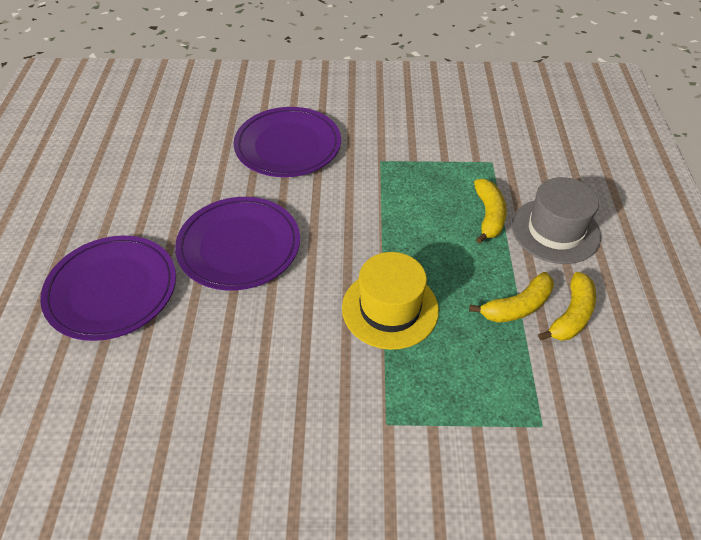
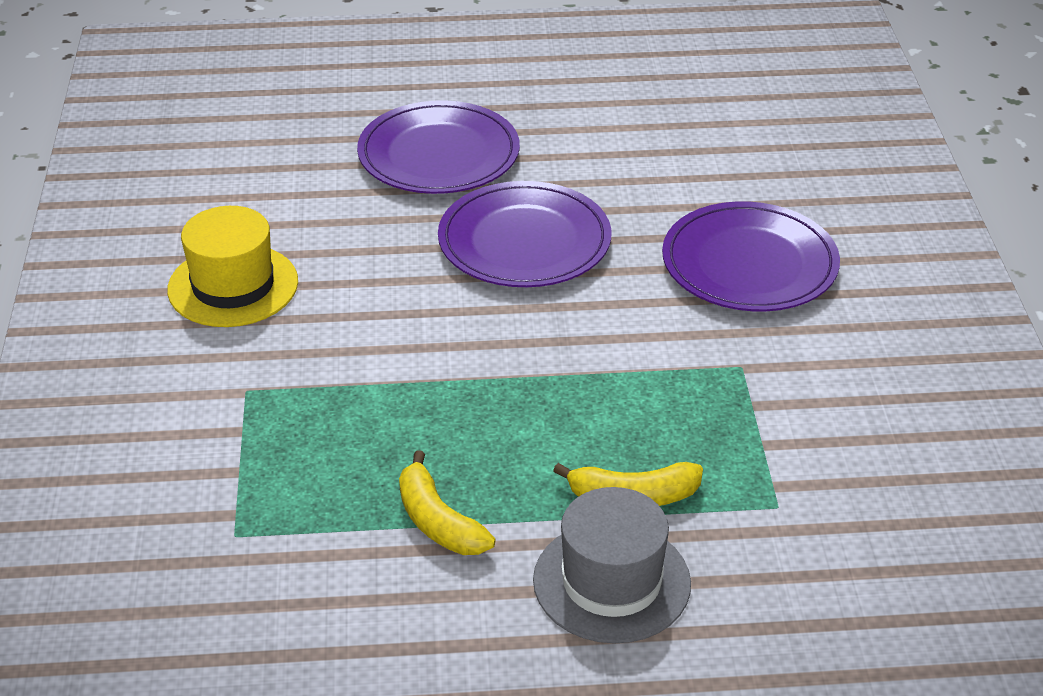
camera: 85 degrees right, 10 degrees down
(390, 308) = (425, 387): yellow hat -> yellow hat (233, 286)
(571, 315) = (425, 585): yellow banana -> none

